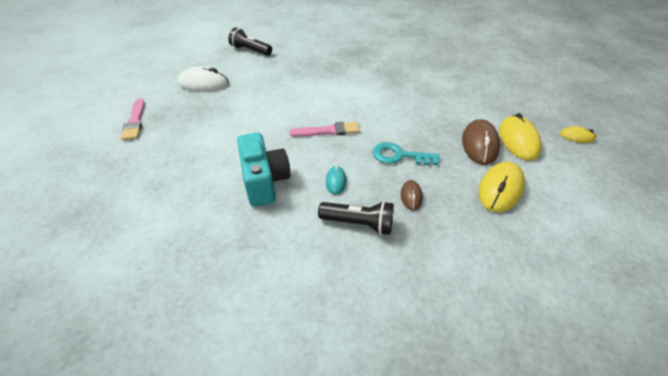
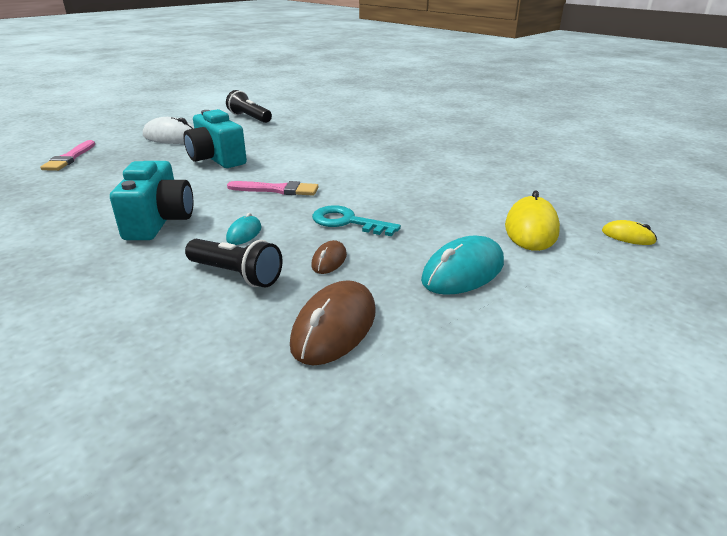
camera: 15 degrees right, 15 degrees down
(258, 104) = (216, 159): none -> turquoise camera
(479, 144) = (470, 225): brown mouse -> brown mouse (334, 327)
(500, 189) = (463, 272): yellow mouse -> turquoise mouse

